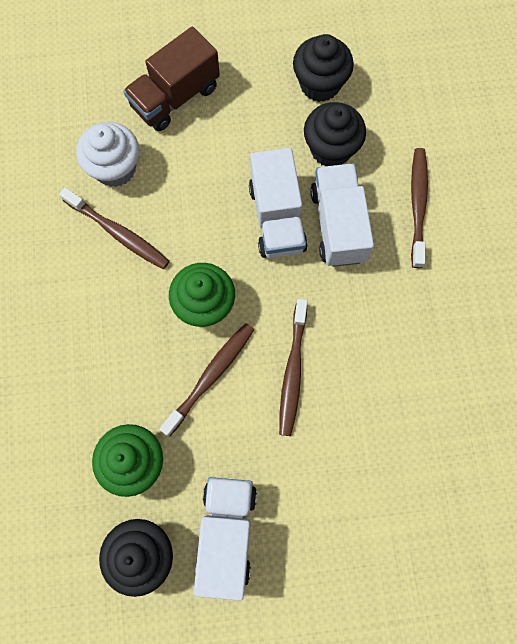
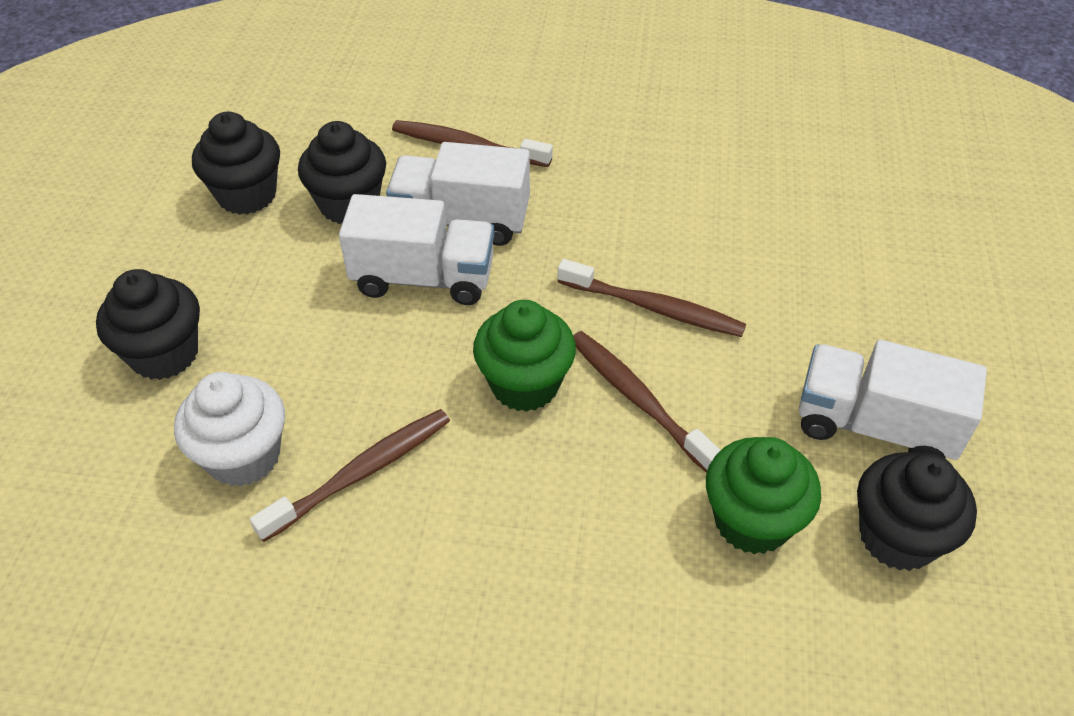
camera: 75 degrees left, 25 degrees down
(175, 97) = (164, 354): brown truck -> black cupcake

